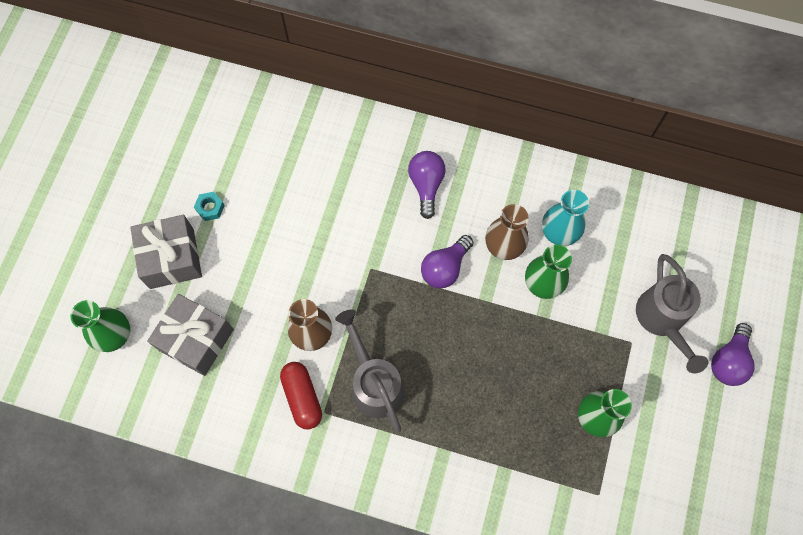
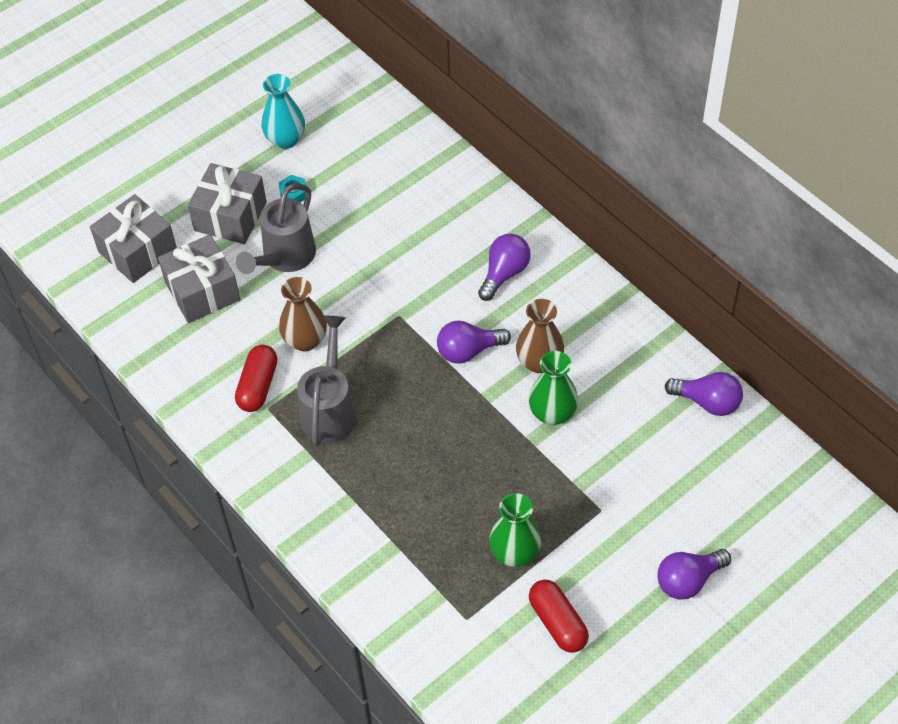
camera: 35 degrees right, 15 degrees down
(114, 335) = (138, 251): green vase -> grey gift
(559, 232) = (603, 379): turquoise vase -> turquoise vase (285, 139)
(644, 208) = (707, 402): none -> purple light bulb
(662, 320) = (648, 508): grey watering can -> grey watering can (285, 257)
(664, 454) = (558, 622): none -> red capsule

